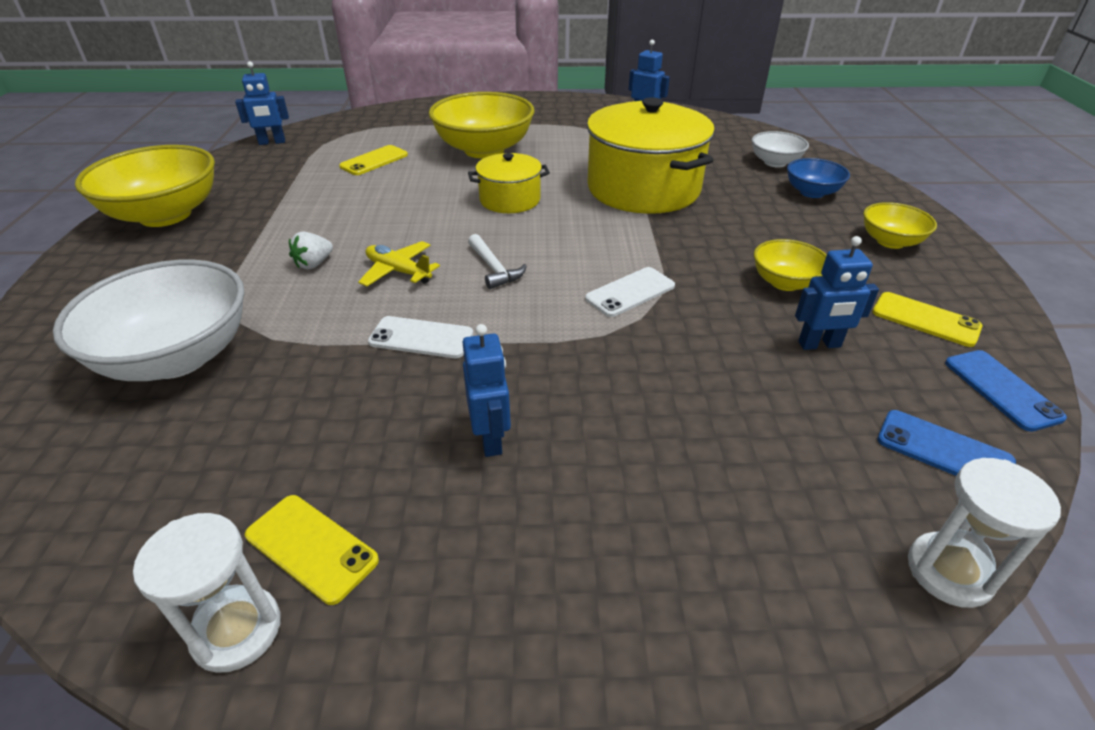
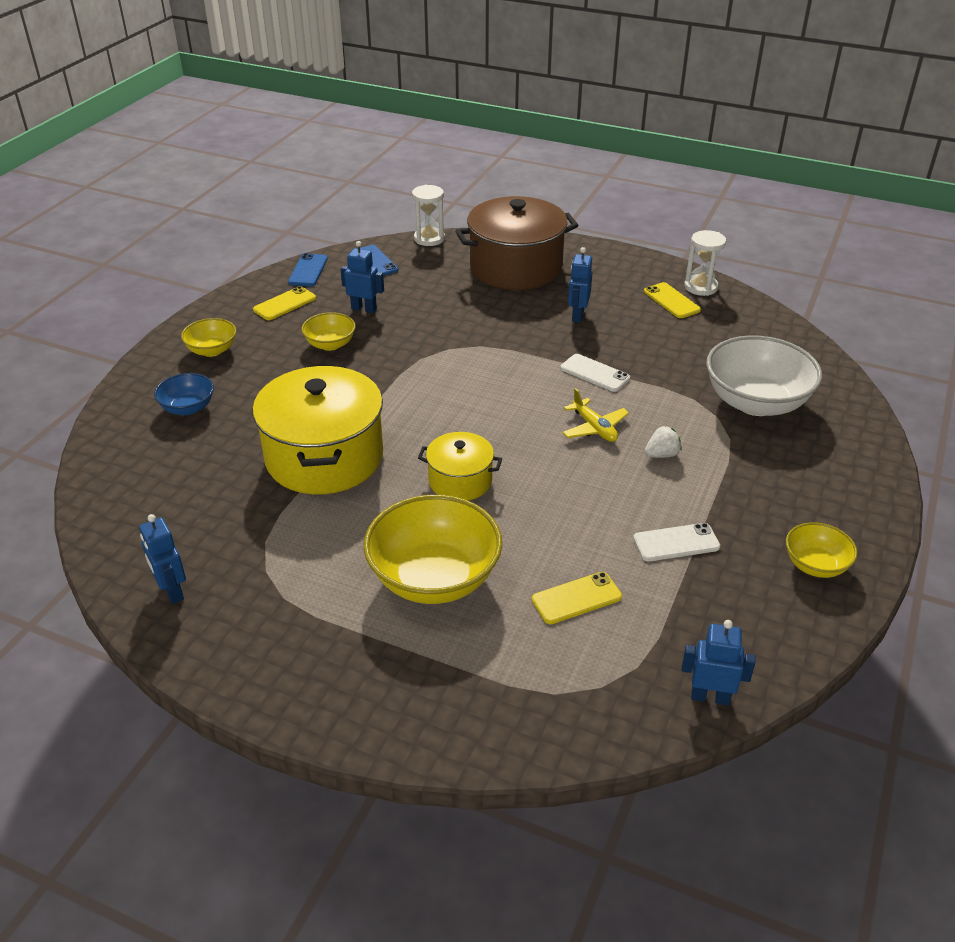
camera: 155 degrees left, 0 degrees up
(165, 215) = (815, 565): yellow bowl -> yellow bowl, size x0.52
(494, 268) = (520, 410): white hammer -> none
(630, 292) = (438, 365): white phone -> white phone (676, 542)
(685, 537) = (515, 267): none -> brown pot
(775, 162) = (158, 453): white bowl -> none
(925, 319) = (284, 304): yellow phone -> yellow phone turned 75 degrees clockwise

